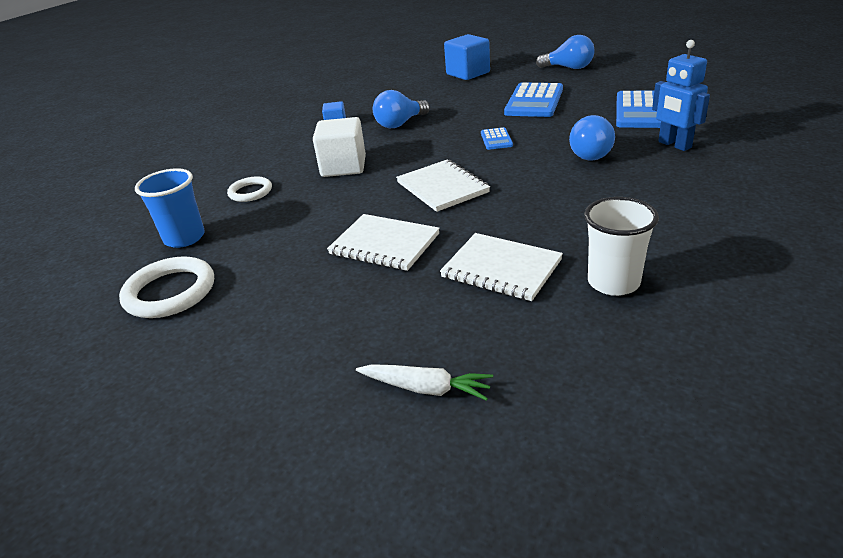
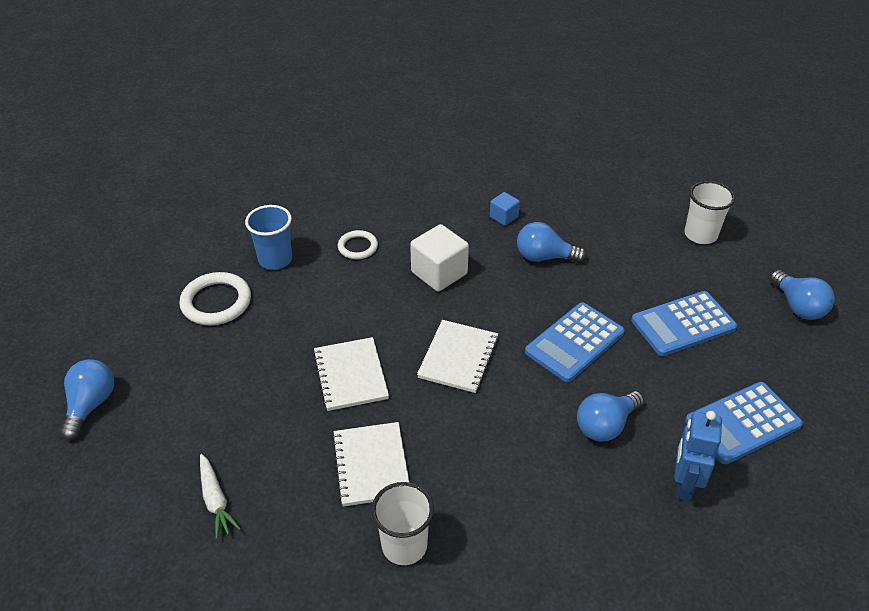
camera: 45 degrees right, 10 degrees up
(149, 449) = (91, 405): none -> blue light bulb
(468, 73) = (700, 235): blue cube -> white cup
(496, 139) = (574, 342): blue calculator -> blue calculator, size x2.01

